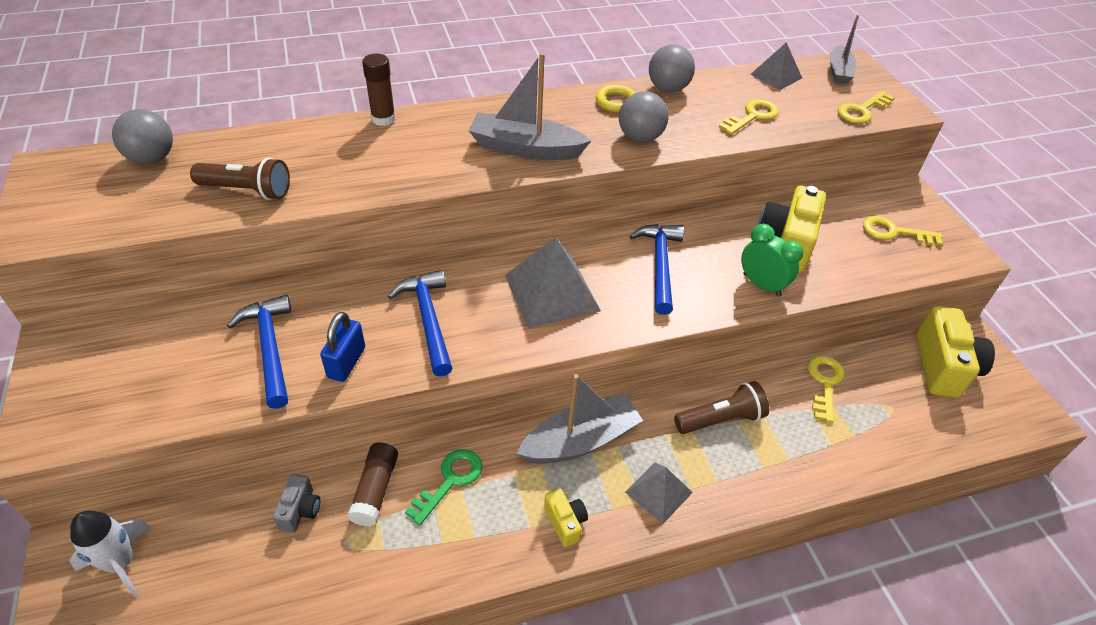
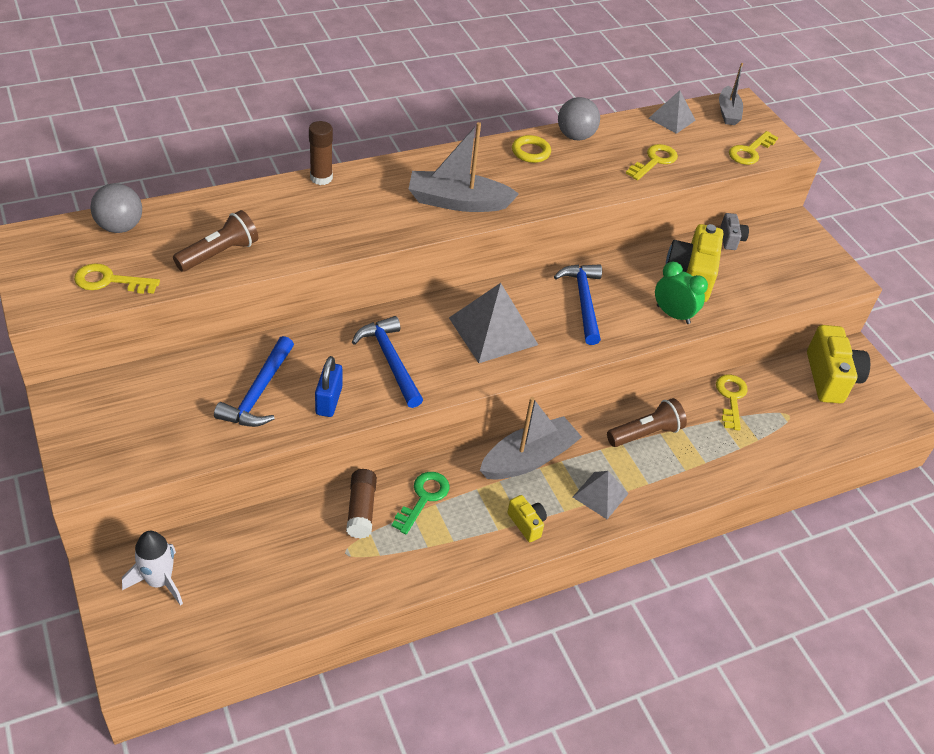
camera: 10 degrees left, 0 degrees up
(247, 191) = (219, 254): brown flashlight -> brown flashlight turned 45 degrees counterclockwise
(270, 348) = (258, 393): blue hammer -> blue hammer turned 135 degrees counterclockwise
(300, 510) = (301, 530): grey camera -> grey camera (730, 239)
(640, 137) = (557, 186): grey ball -> none
(894, 232) = (783, 261): yellow key -> yellow key (109, 281)

